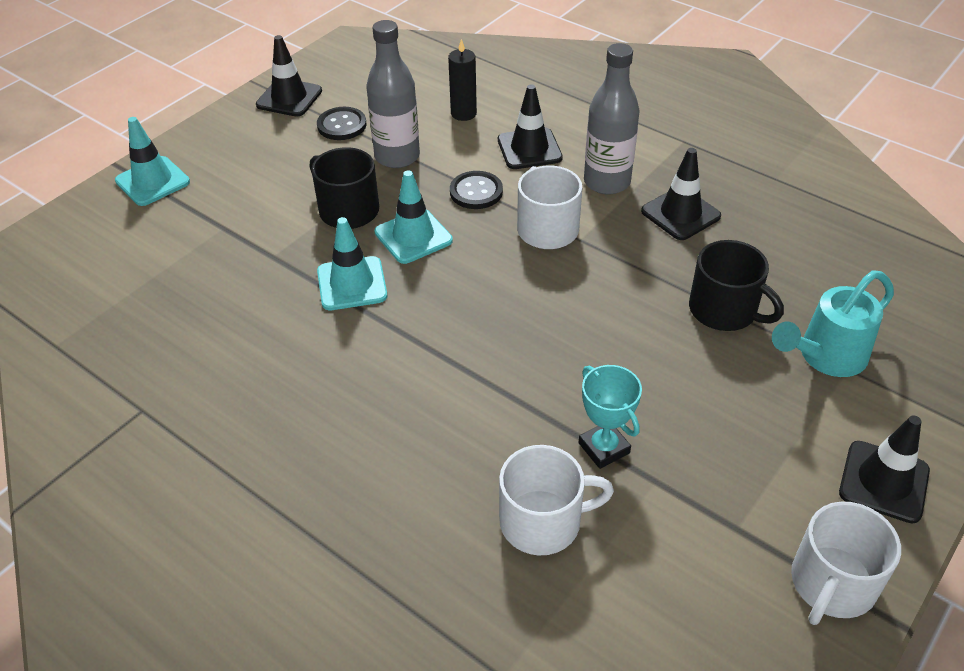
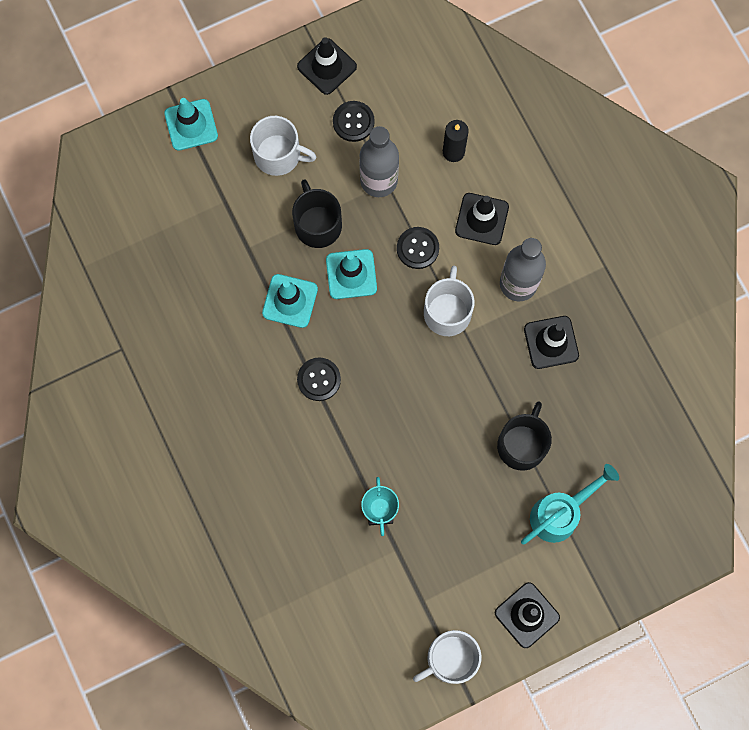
camera: 25 degrees right, 30 degrees up
(433, 342) = (319, 379): none -> black button
(542, 521) = (317, 543): white mug -> white mug (278, 155)
(724, 310) = (522, 444): black mug -> black mug turned 135 degrees counterclockwise
(825, 357) = (560, 513): turquoise watering can -> turquoise watering can turned 150 degrees clockwise

